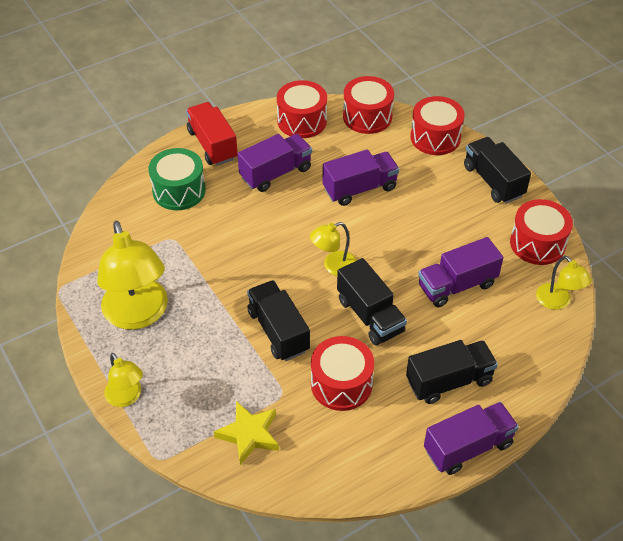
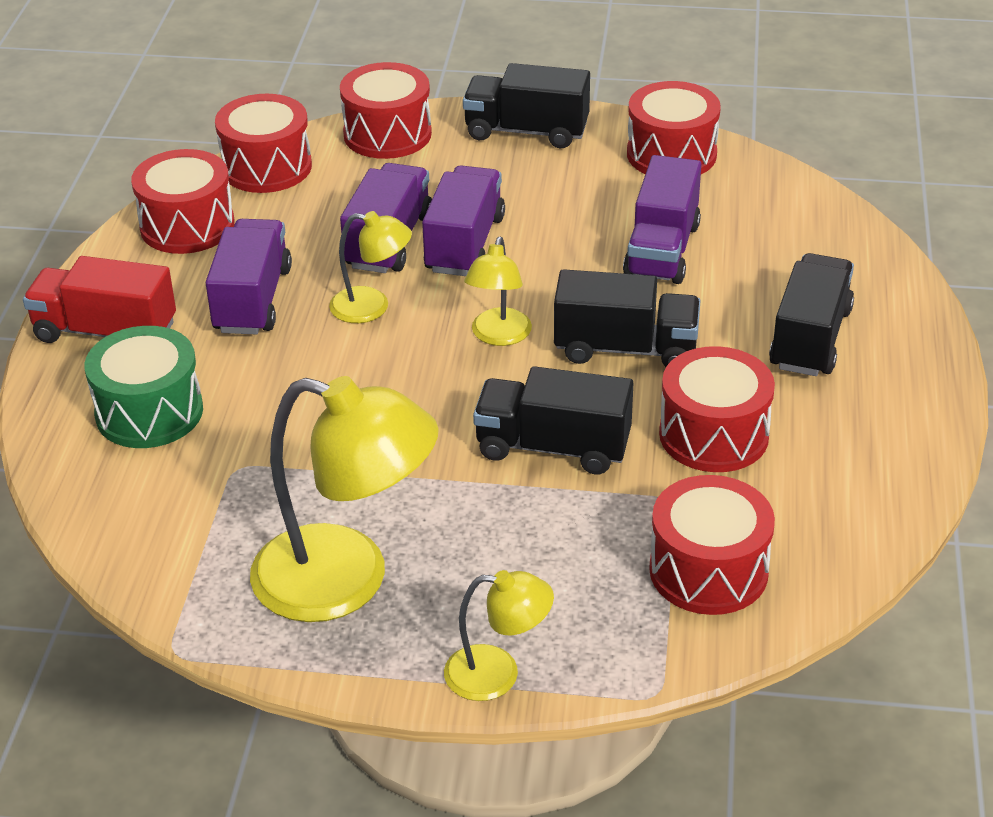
camera: 50 degrees left, 10 degrees down
(249, 434) = (708, 571): yellow star -> red drum
(468, 447) = (930, 378): purple truck -> purple truck (464, 244)
(557, 302) = (781, 189): yellow lamp -> yellow lamp (372, 307)

